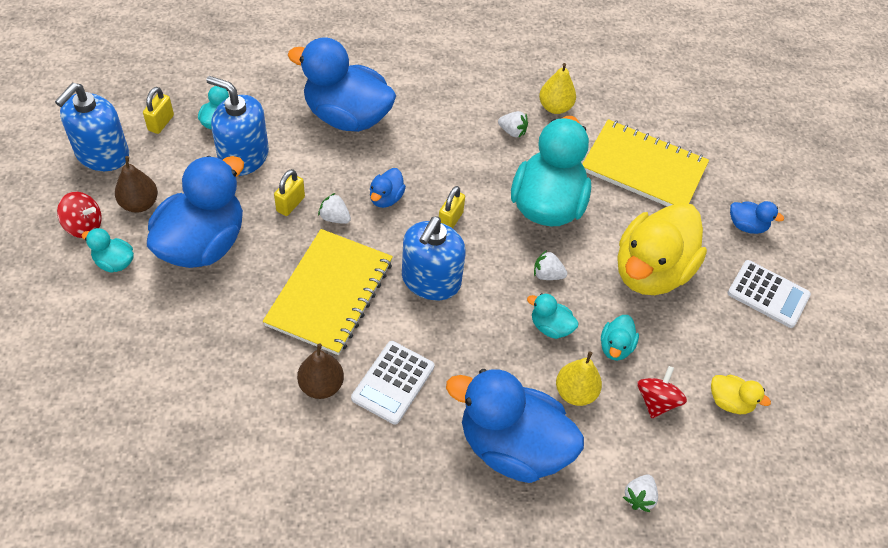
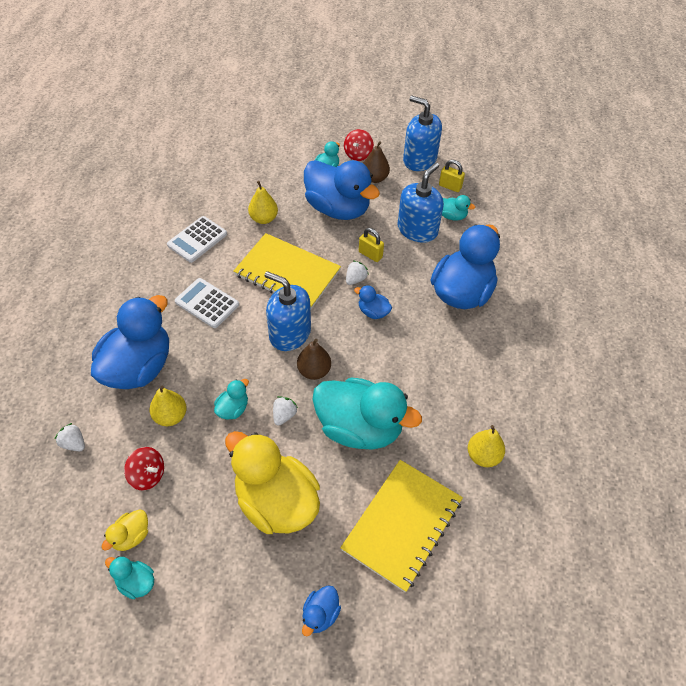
camera: 100 degrees right, 0 degrees up
(224, 334) = (264, 219): none -> yellow pear
(321, 385) = (214, 265): brown pear -> brown pear (314, 371)
(450, 220) = (347, 352): yellow padlock -> none
(512, 131) = (449, 413): white strawberry -> none
(615, 347) = (204, 454): turquoise duck -> turquoise duck (136, 582)
(768, 294) = (234, 610): white calculator -> white calculator (197, 240)

